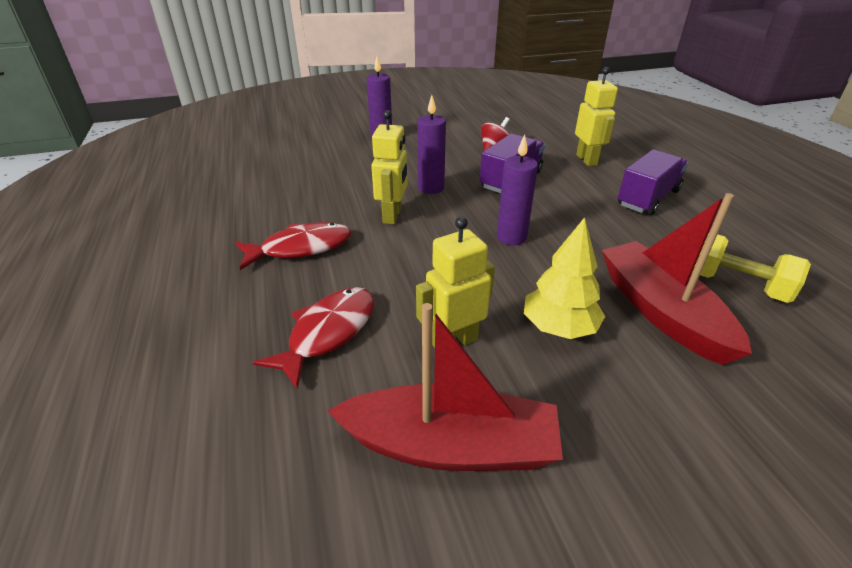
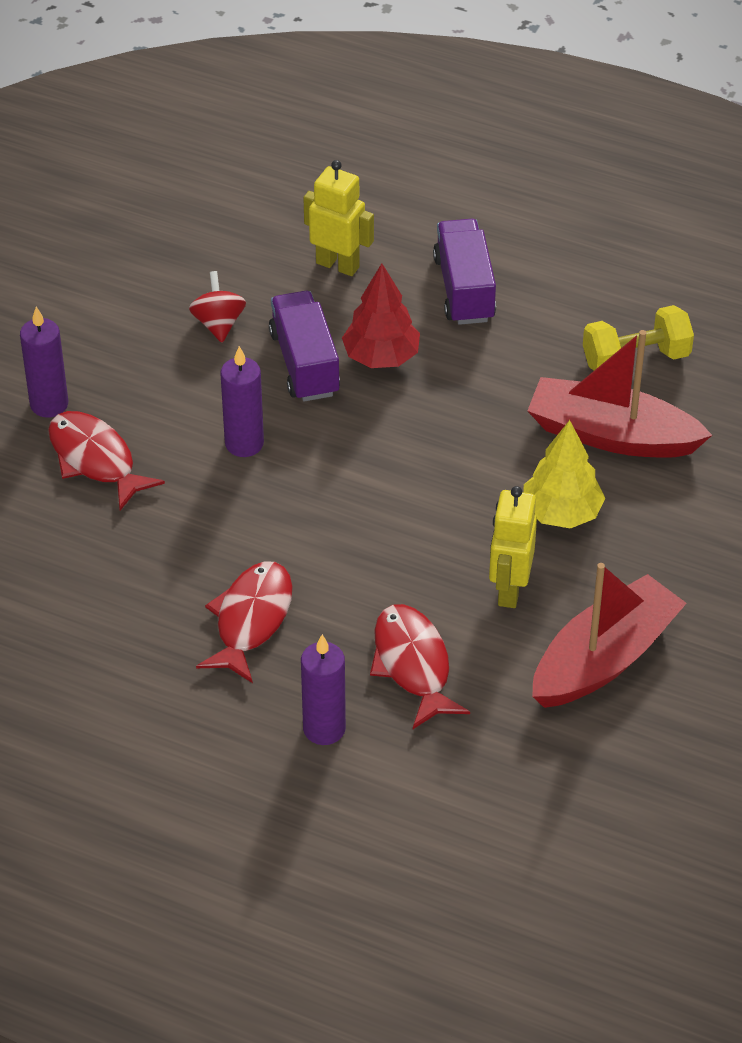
camera: 50 degrees left, 10 degrees up
(363, 159) = (95, 460): none -> red fish
(392, 215) = (267, 512): yellow robot -> none
(511, 237) = (411, 448): purple candle -> purple candle (324, 729)
(555, 197) = (381, 357): none -> red tree

